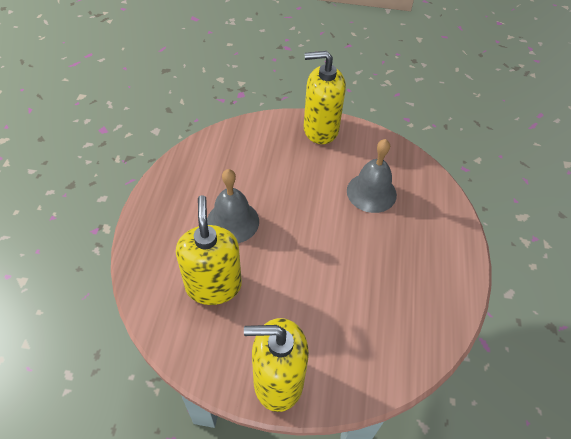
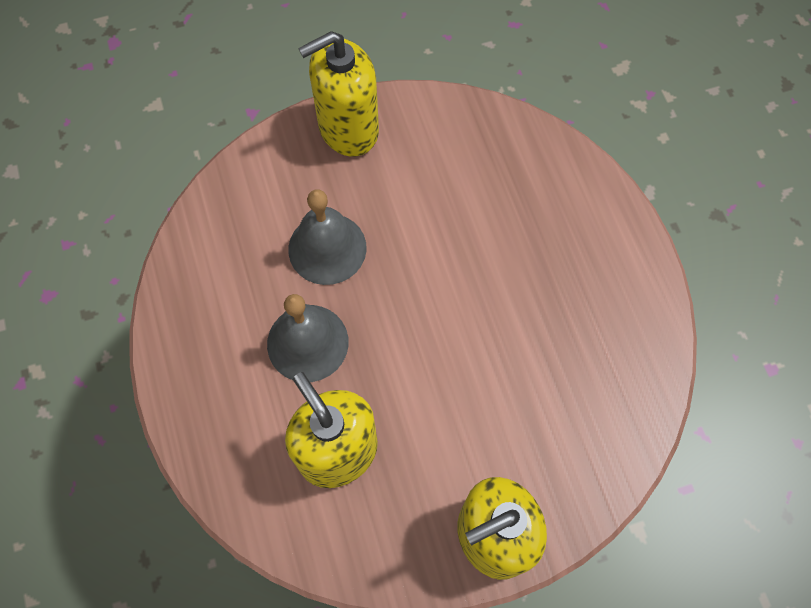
camera: 25 degrees left, 15 degrees up
(371, 192) = (471, 202): grey bell -> grey bell (327, 248)

